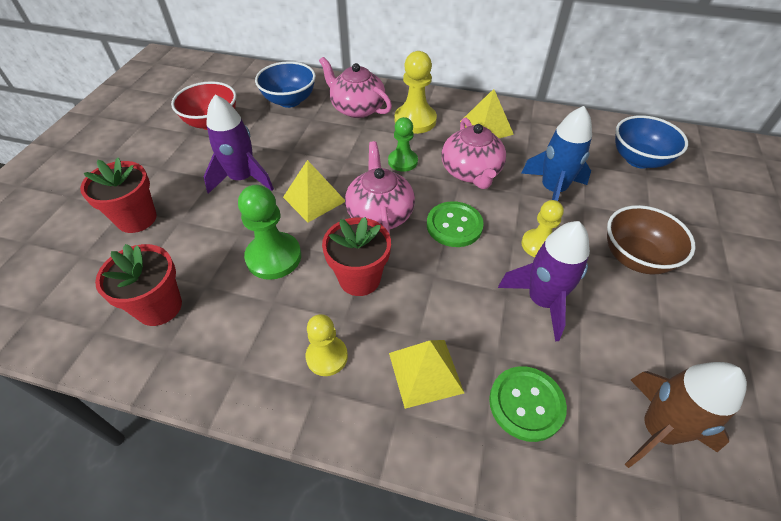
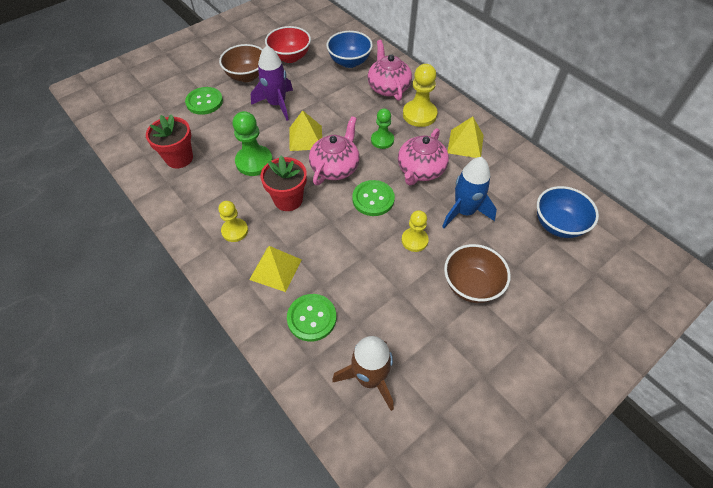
camera: 35 degrees right, 5 degrees up
(137, 219) = (204, 102): red flower pot -> green button
(172, 164) = (247, 76): none -> brown bowl
(542, 301) = (379, 273): purple rocket -> none

